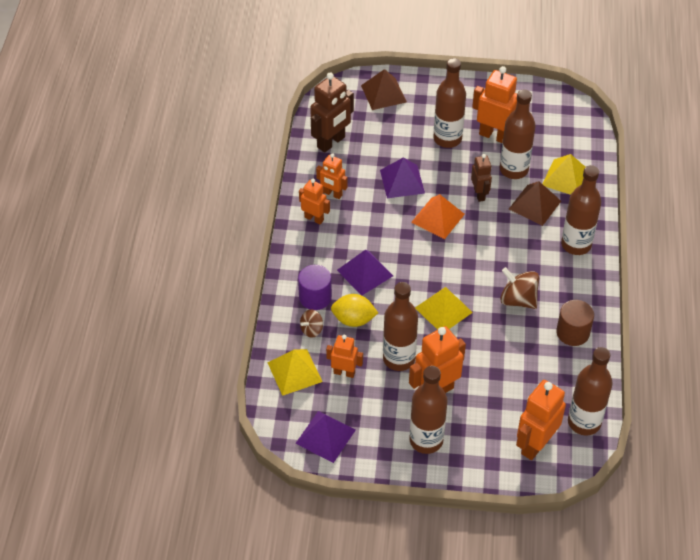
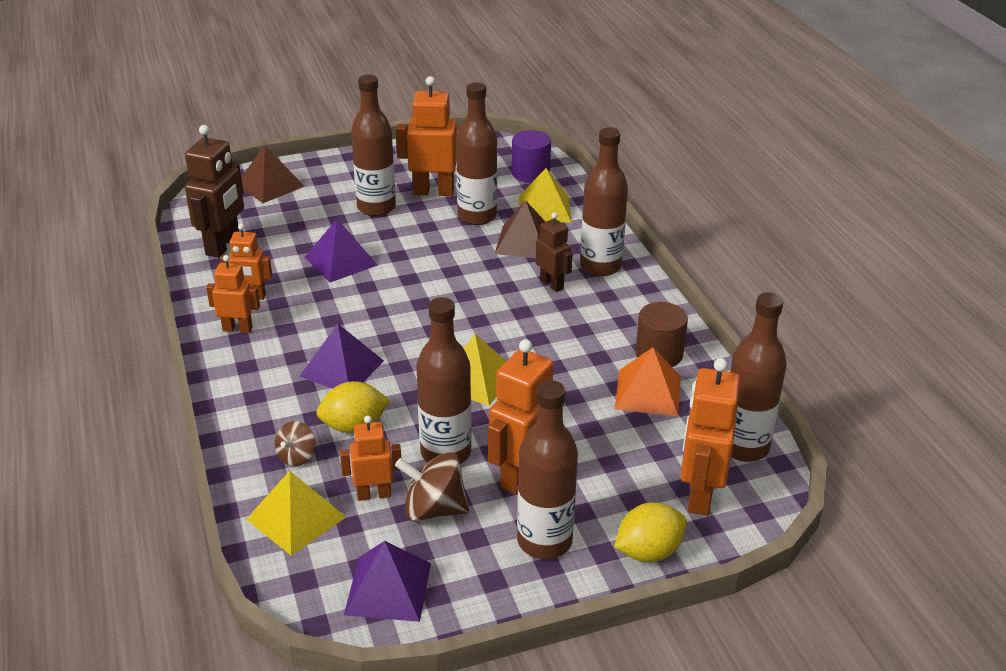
camera: 25 degrees left, 15 degrees down
(315, 297) = (283, 416): purple cylinder -> purple cylinder (530, 173)
(437, 218) = (409, 285): orange pyramid -> orange pyramid (648, 392)
(479, 194) = (449, 249): brown robot -> brown robot (552, 284)
(482, 470) = (648, 552): none -> yellow lemon
(518, 299) = (566, 340): brown spinning top -> brown spinning top (434, 509)

